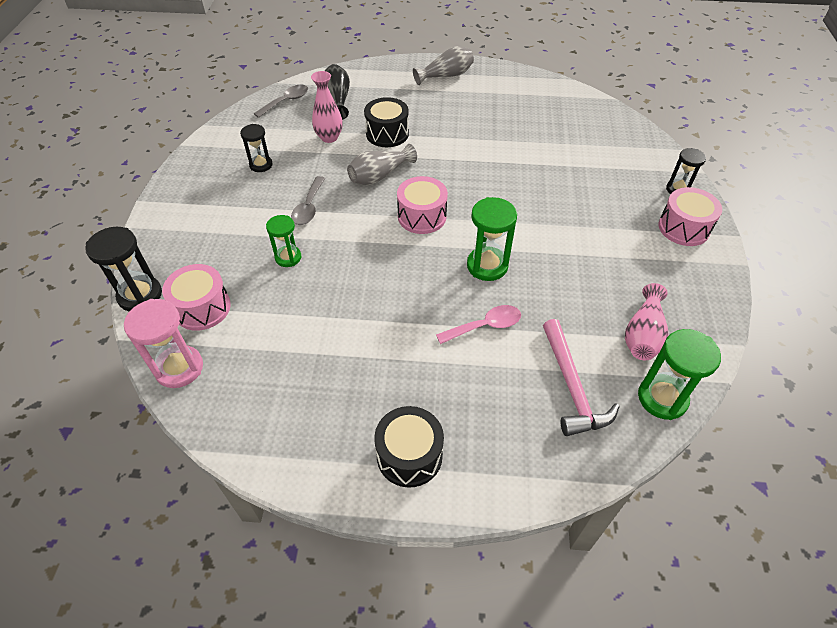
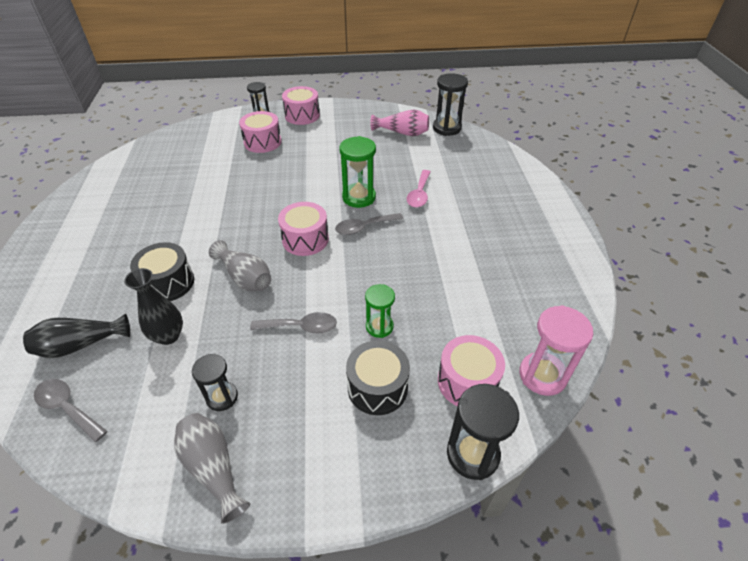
camera: 100 degrees left, 5 degrees down
(329, 137) = (168, 336): pink vase -> black vase
(409, 455) = (538, 218): black drum -> black drum (377, 387)
(430, 264) = (364, 227): none -> grey spoon
(446, 76) = (55, 248): grey vase -> grey vase (213, 468)
(485, 326) = (419, 194): pink spoon -> pink spoon turned 135 degrees counterclockwise
(571, 387) = (454, 158): pink hammer -> none
(611, 190) = (262, 142): none -> pink drum
(662, 398) = (446, 128): green hourglass -> black hourglass

